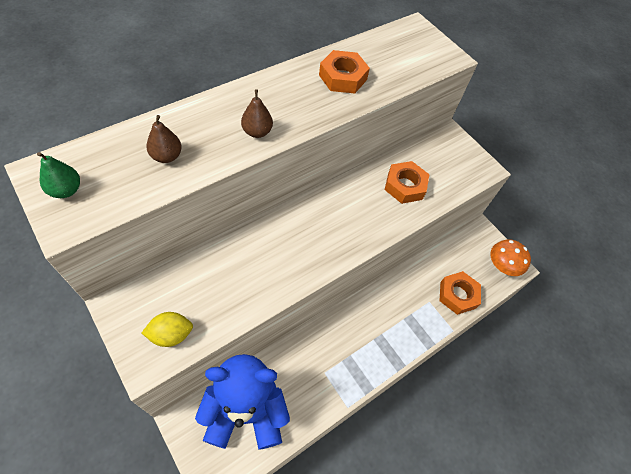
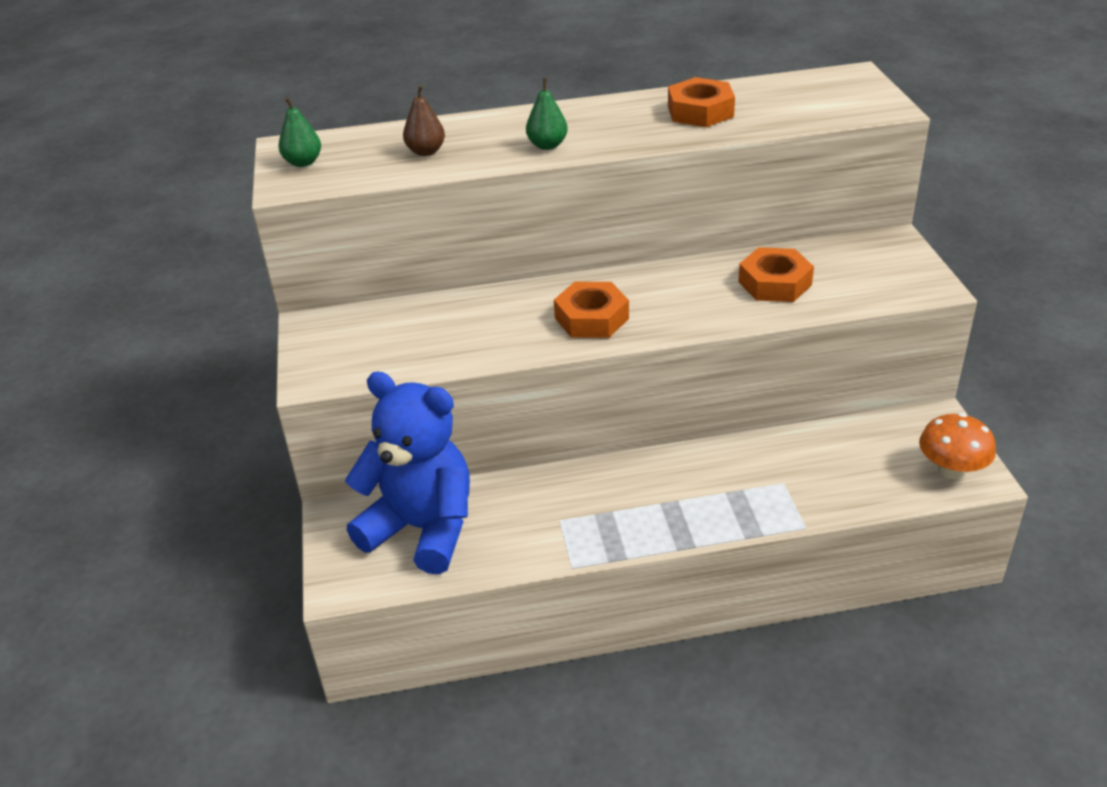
camera: 35 degrees right, 20 degrees down
(171, 334) = (355, 361): yellow lemon -> none
(257, 132) = (547, 145): brown pear -> green pear
(457, 295) = (841, 486): orange nut -> orange nut (591, 318)

